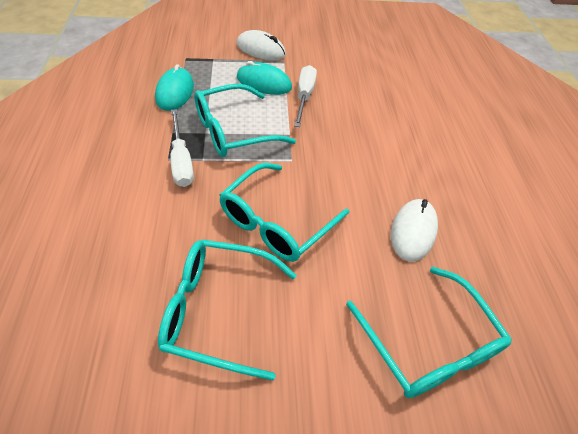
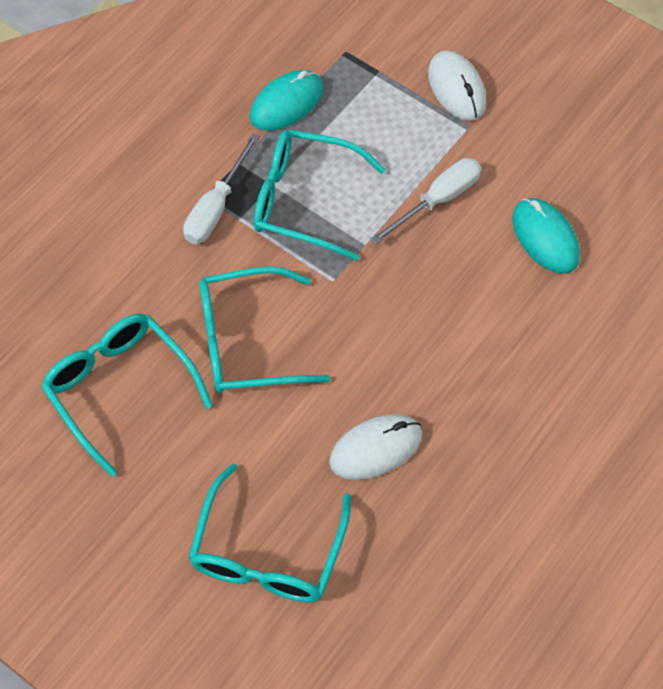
camera: 45 degrees right, 10 degrees up
(264, 83) = (407, 149): turquoise mouse -> turquoise mouse (545, 238)

